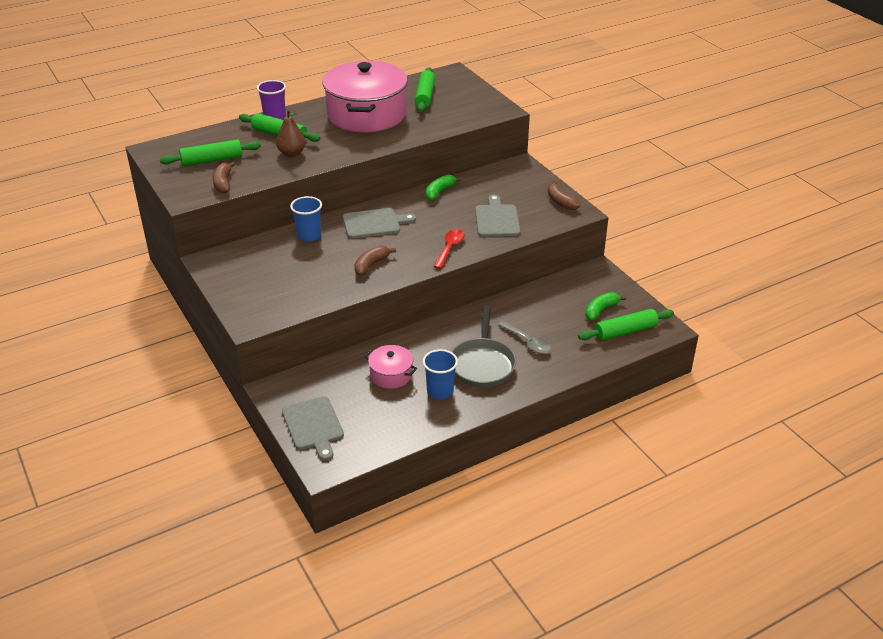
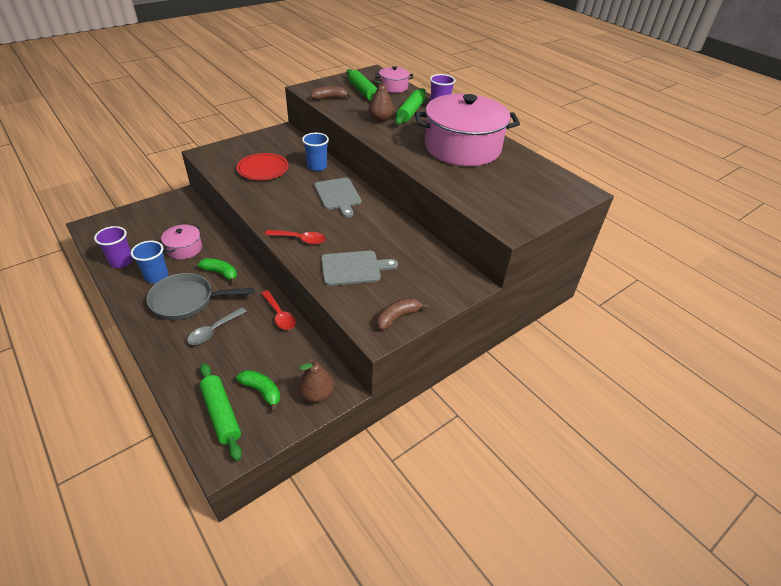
camera: 80 degrees right, 5 degrees up
(206, 139) = (393, 87): none -> pink pot
(305, 274) = (263, 169): none -> red plate
(313, 426) = (136, 217): grey cutting board -> none
(371, 265) = (274, 198): brown banana -> none
(408, 424) = (121, 261): none -> purple cup
(425, 96) = (517, 176): green rolling pin -> none
(439, 192) = (398, 228): green banana -> green banana (221, 273)
(508, 302) = (279, 315): none -> red spoon
(603, 281) = (317, 394): none -> brown pear

